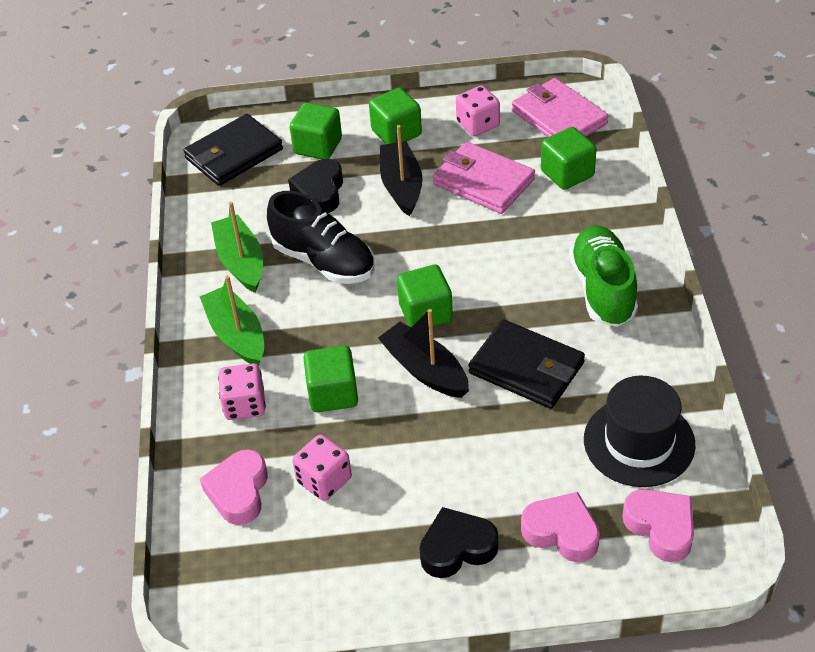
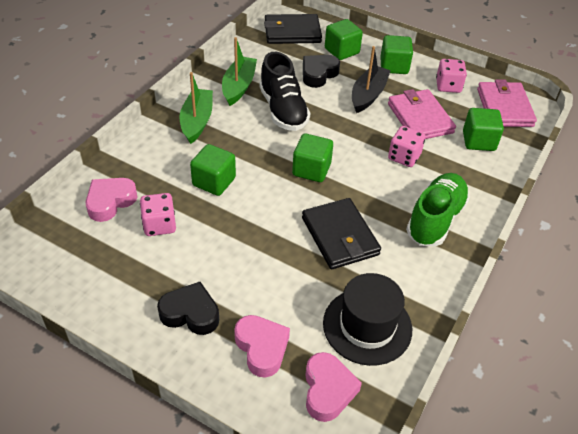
camera: 30 degrees right, 0 degrees up
(245, 405) = (162, 159): pink dice -> pink dice (404, 157)
(425, 370) = (278, 200): black boat -> none

